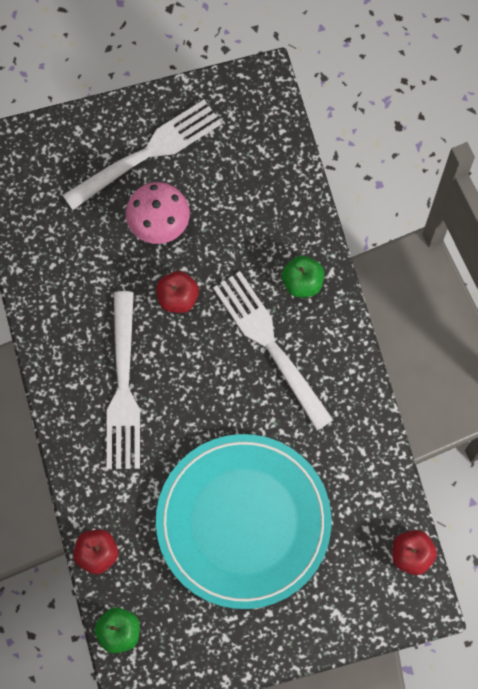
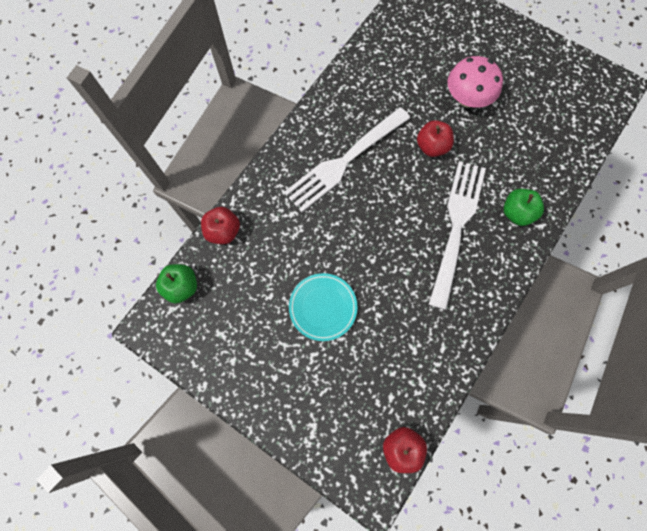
camera: 50 degrees right, 0 degrees up
(147, 154) = (502, 59): white fork -> none
(243, 522) = (323, 307): turquoise plate -> turquoise plate, size x0.44

